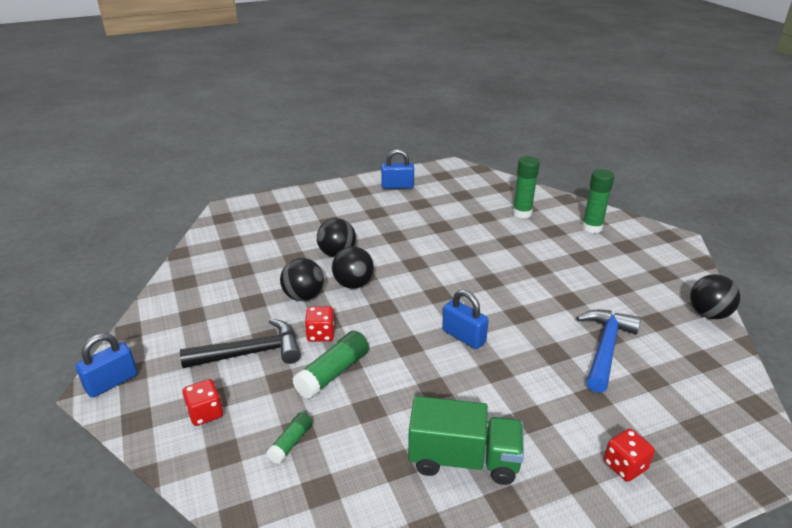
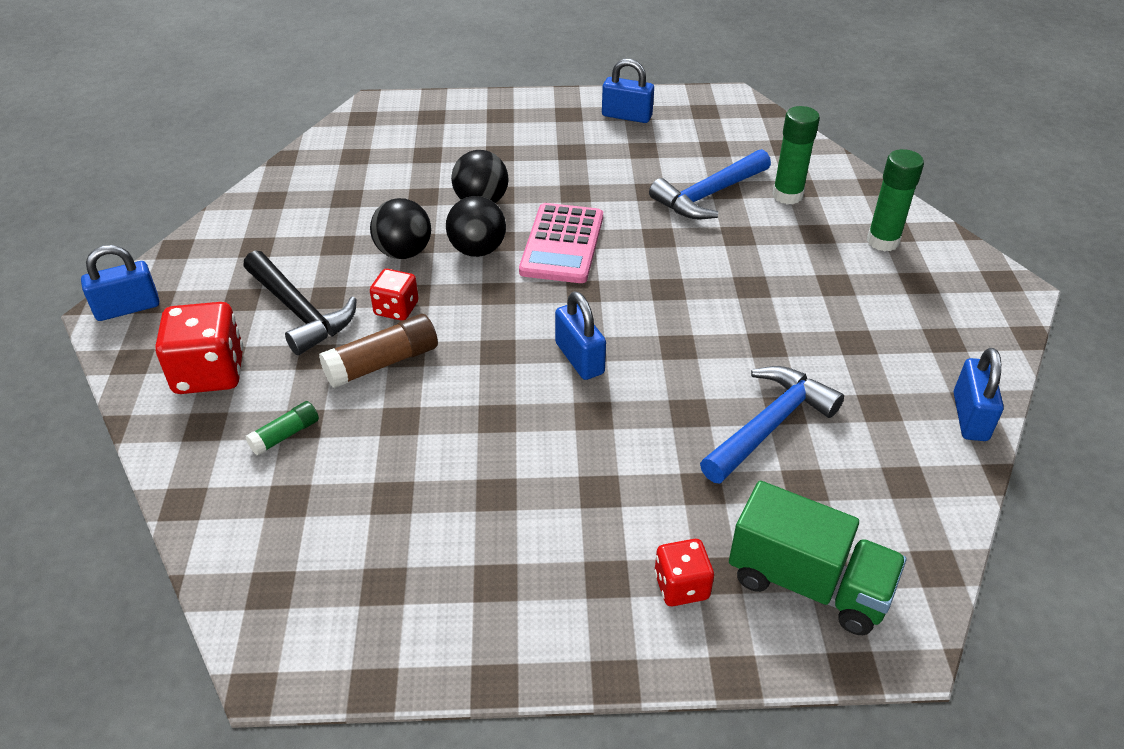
camera: 20 degrees right, 10 degrees up
(205, 413) = (209, 373): red dice -> red dice, size x1.70
(251, 353) = (300, 312): black hammer -> black hammer turned 45 degrees clockwise
(333, 373) = (382, 363): green glue stick -> brown glue stick
(406, 268) = (562, 244): none -> pink calculator
(463, 459) = (477, 515): green truck -> green truck (808, 583)
(476, 222) = (708, 195): none -> blue hammer
(708, 314) = (970, 417): black ball -> blue padlock

